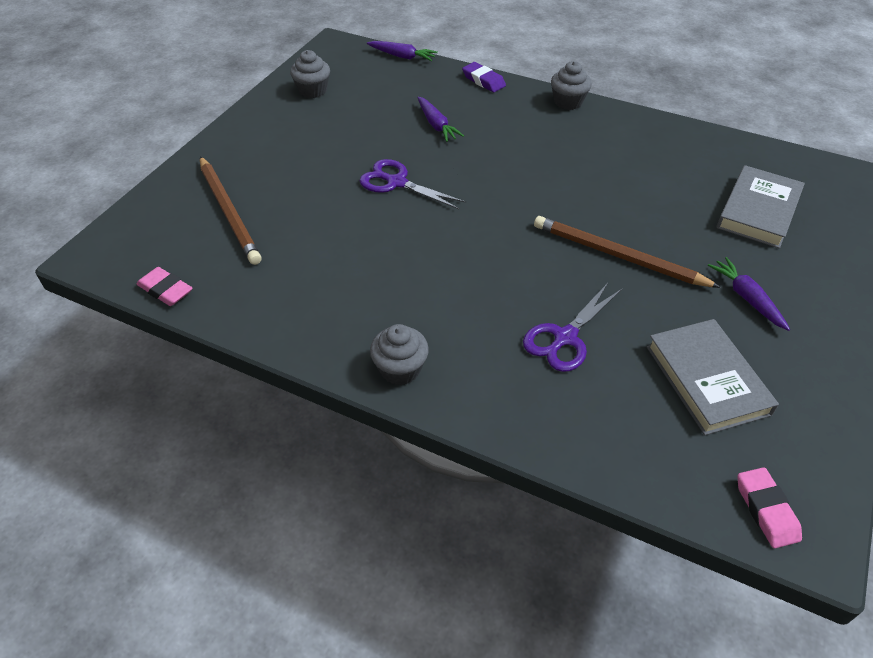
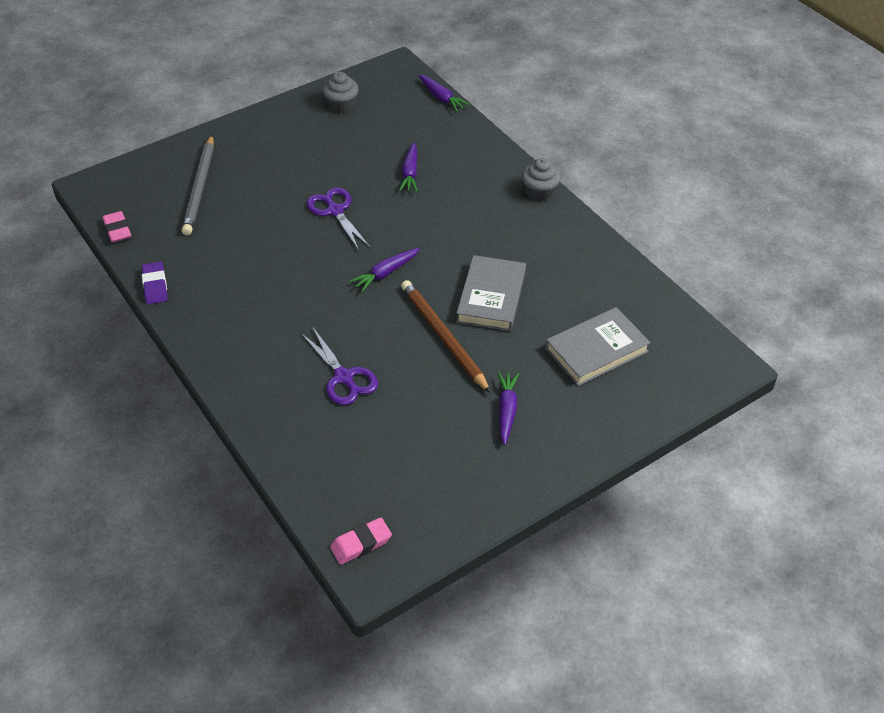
camera: 30 degrees right, 0 degrees up
(229, 212) = (200, 188): brown pencil -> grey pencil
(400, 369) = (217, 348): grey cupcake -> none
(483, 81) = (487, 146): purple eraser -> purple eraser (155, 286)
(503, 220) = (386, 273): none -> purple carrot
(565, 337) = (344, 377): purple scissors -> purple scissors turned 105 degrees counterclockwise
(707, 380) = (412, 450): grey book -> grey book (491, 297)
(766, 510) = (361, 543): pink eraser -> pink eraser turned 45 degrees clockwise

